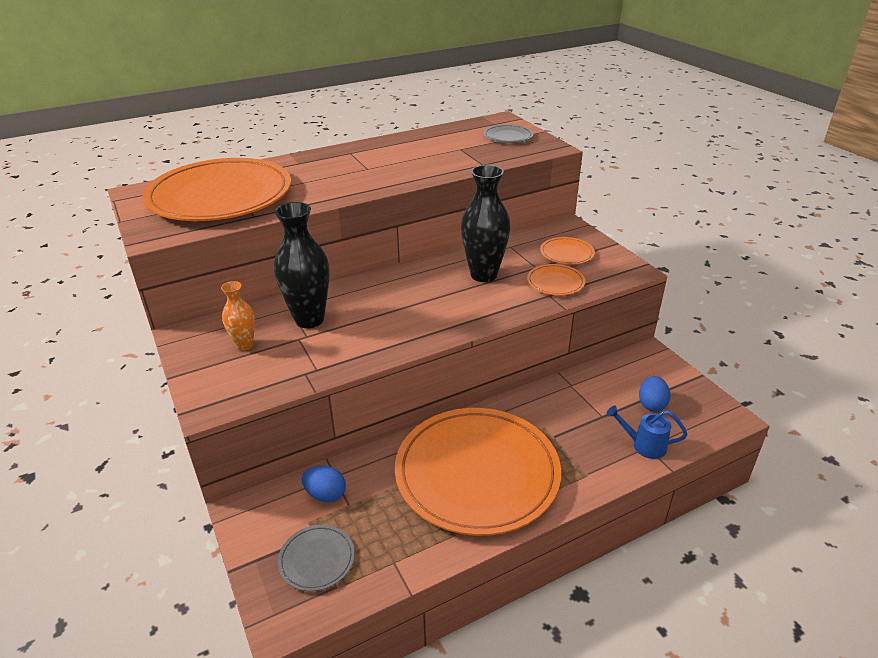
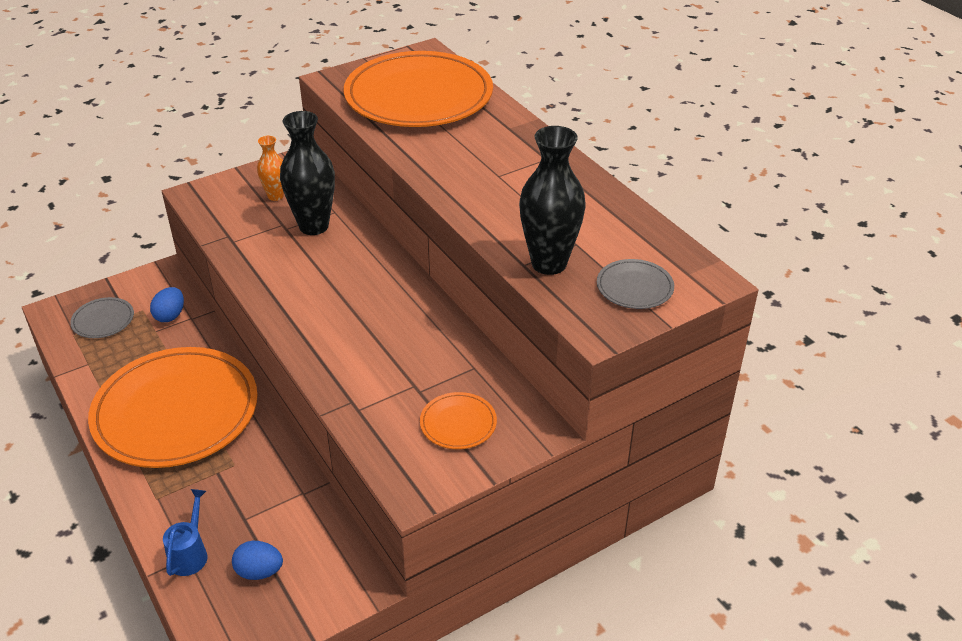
camera: 85 degrees right, 5 degrees up
(483, 275) = (399, 344): black vase -> black vase (549, 263)
(555, 282) = (381, 408): orange plate -> none

